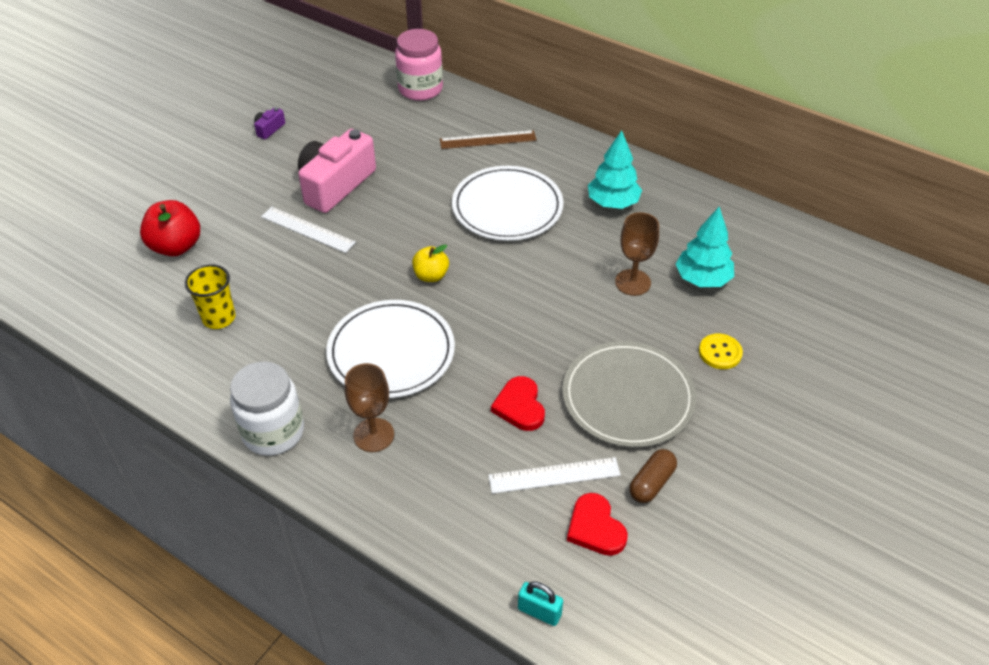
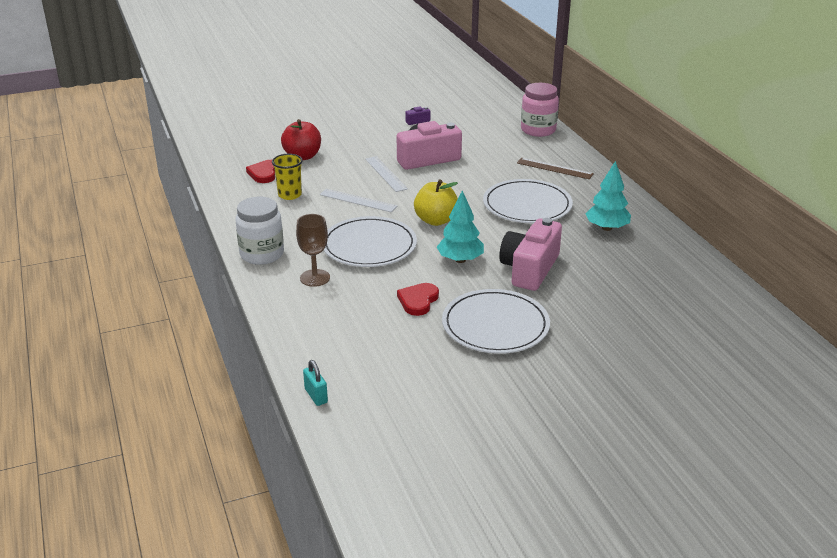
camera: 35 degrees right, 15 degrees down
(431, 276) = (436, 220): yellow apple -> yellow apple, size x1.59
(554, 475) = (400, 341): white ruler -> white ruler (358, 200)
(590, 299) = (529, 269): none -> pink camera
(595, 528) = (396, 375): red heart -> red heart (264, 173)
(628, 397) = (495, 325): grey plate -> white plate
(632, 282) = (570, 272): brown goblet -> none
(651, 483) = (460, 372): brown capsule -> none
(702, 279) = (626, 289): turquoise tree -> turquoise tree (460, 260)
(720, 352) = (591, 330): yellow button -> none

